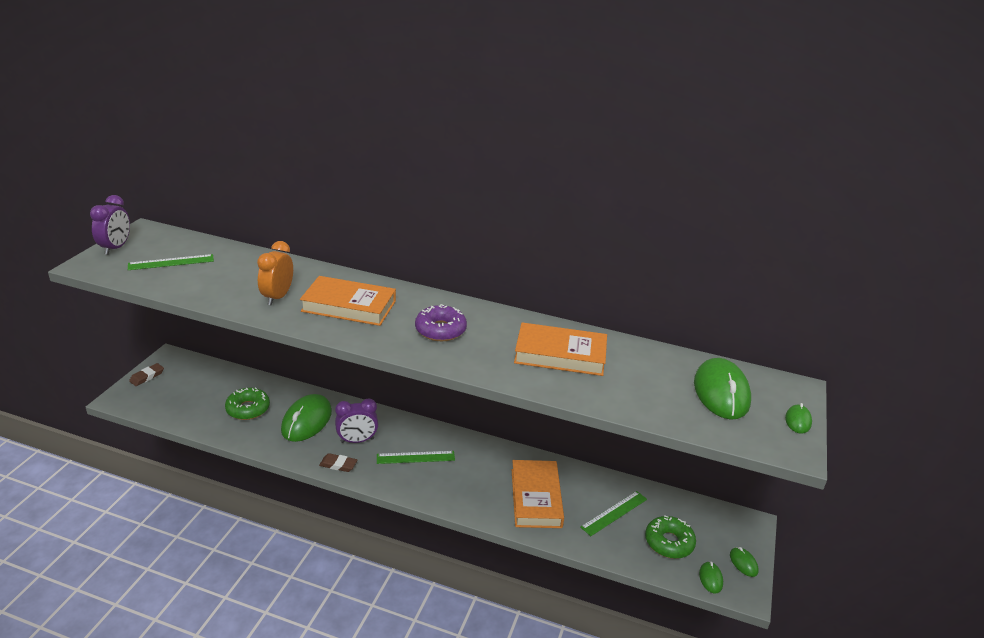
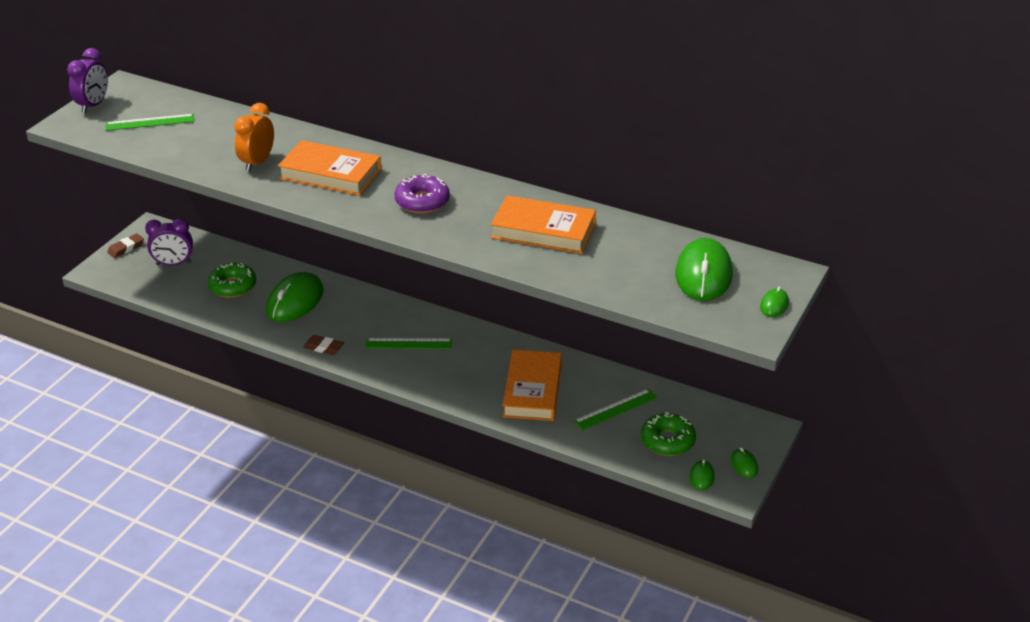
camera: 10 degrees right, 5 degrees up
(357, 440) = (347, 324): purple clock -> purple clock (173, 264)

